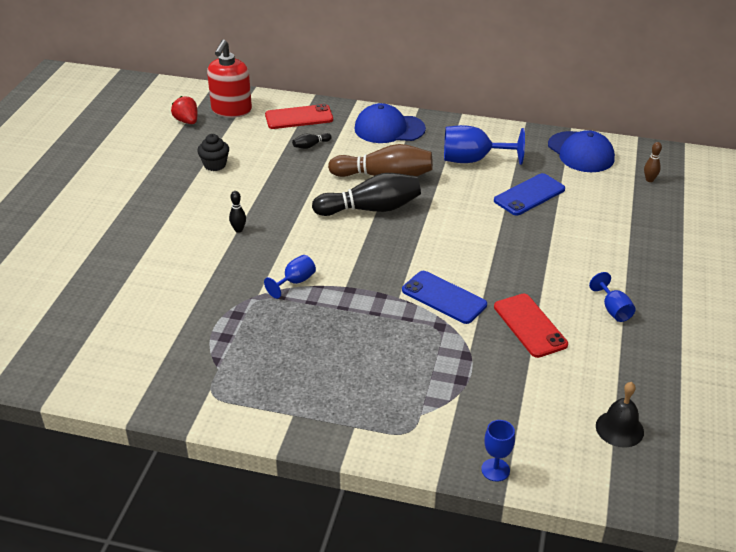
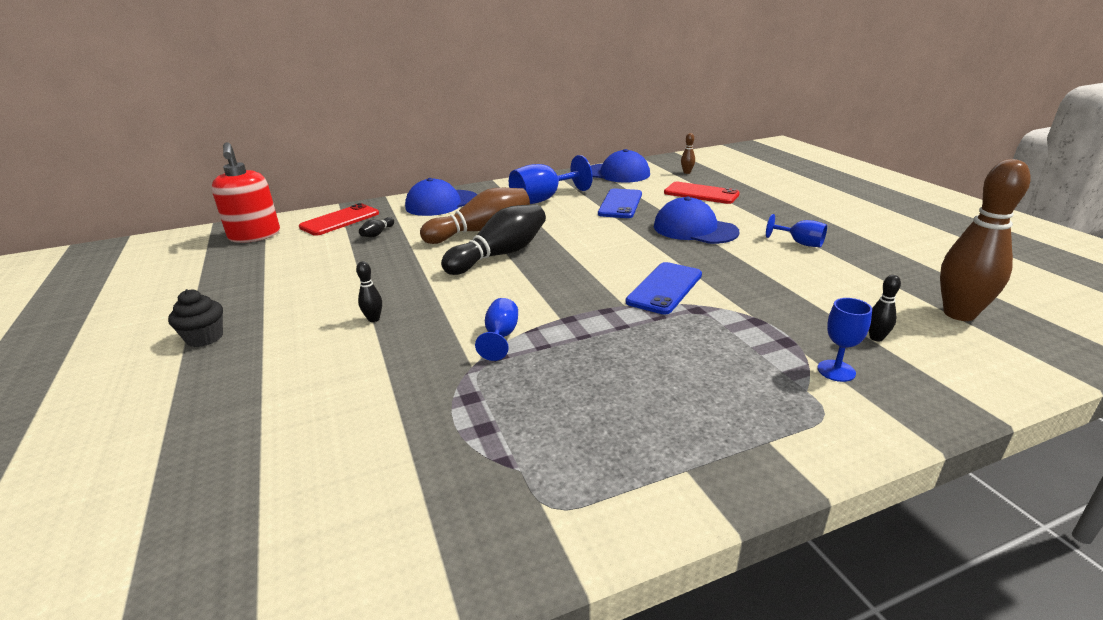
camera: 35 degrees left, 10 degrees down
(187, 121) = (205, 258): red strawberry -> none
(215, 165) = (279, 278): black cupcake -> black cupcake (205, 338)
(444, 297) = (665, 288): blue phone -> blue phone turned 60 degrees counterclockwise
(495, 470) = (952, 401): blue goblet -> blue goblet (836, 371)
(524, 410) = (876, 338): none -> black bowling pin
(530, 325) = (765, 277): red phone -> red phone (701, 193)
(549, 253) = (694, 229): none -> blue cap
(619, 429) = (959, 314): black bell -> brown bowling pin

